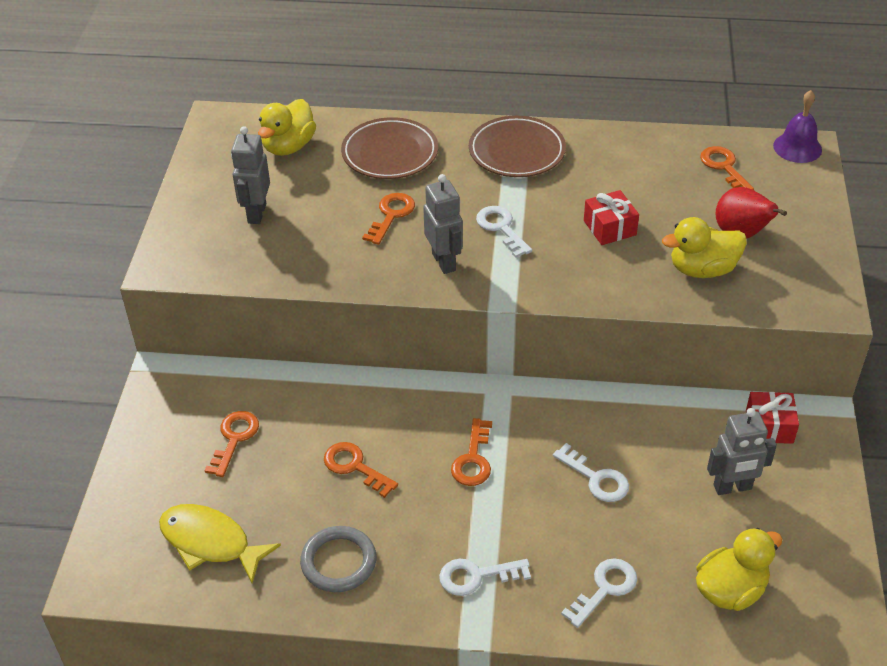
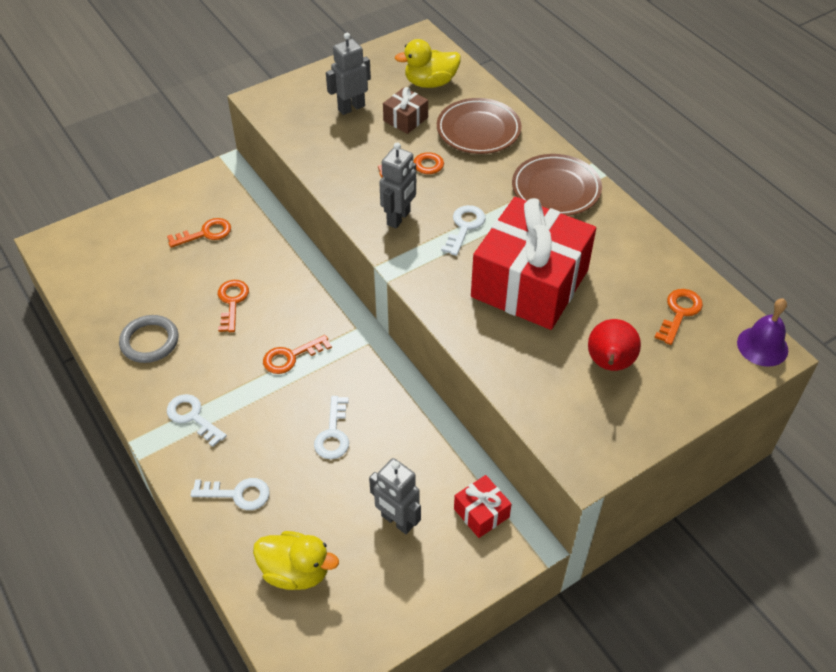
camera: 50 degrees right, 5 degrees up
(210, 542) = (117, 274): yellow fish -> none
(318, 188) = (405, 119): none -> brown gift
(610, 228) = (530, 283): red gift -> red gift, size x2.40
(702, 269) = (542, 361): yellow duck -> none

